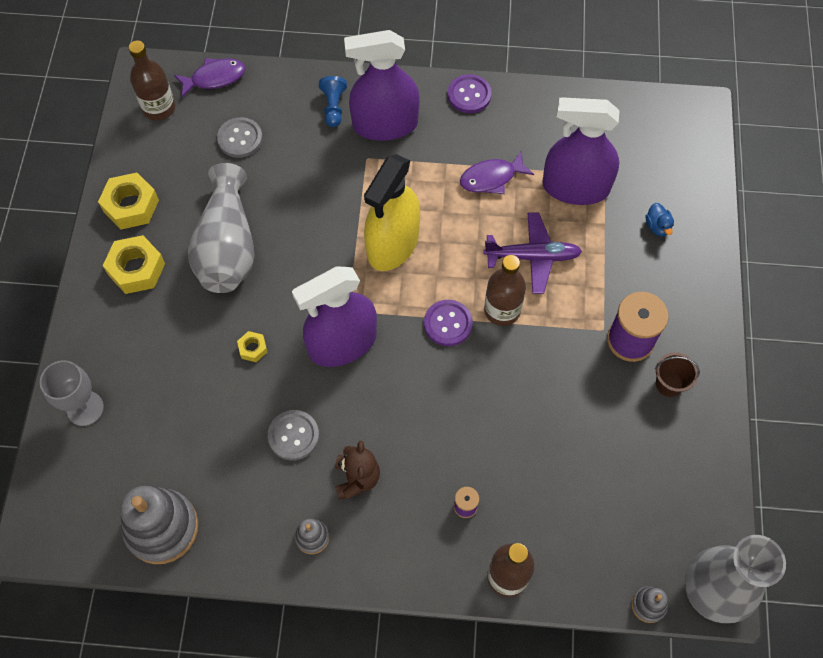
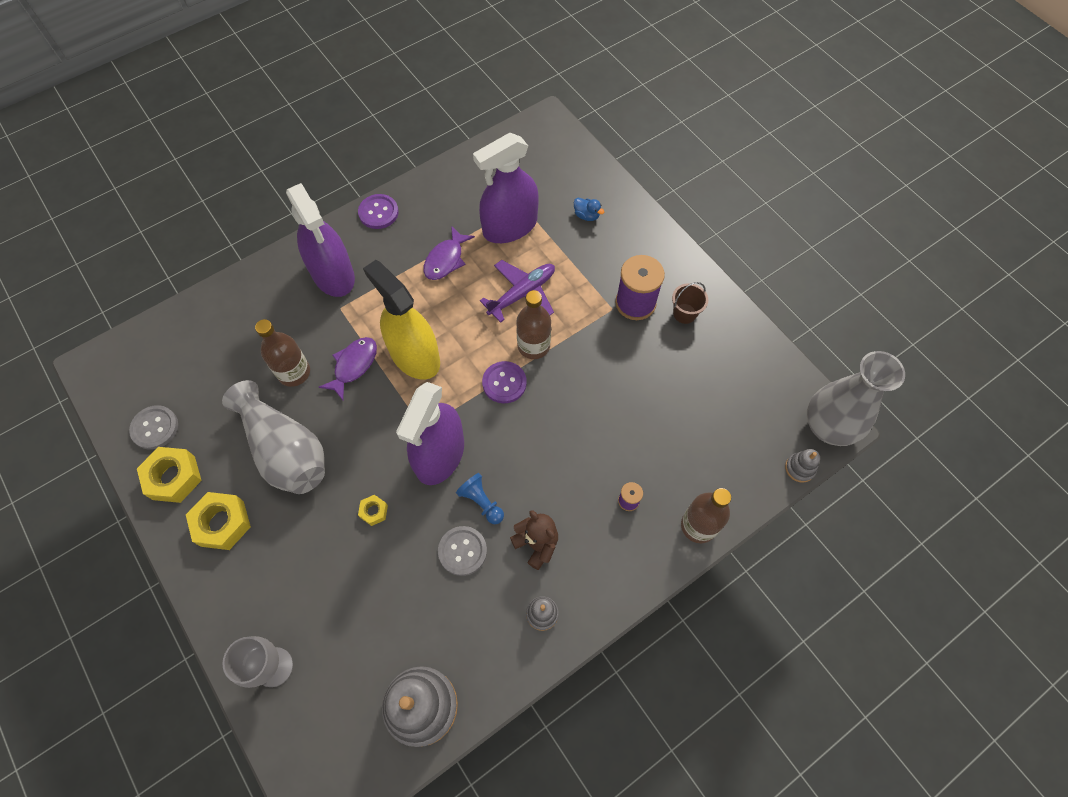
camera: 40 degrees left, 0 degrees up
(159, 108) = (132, 385): brown bottle -> brown bottle (294, 372)
(214, 78) = (161, 330): purple fish -> purple fish (353, 365)
(240, 138) = (224, 362): grey button -> grey button (155, 428)
(333, 107) = (281, 288): blue pawn -> blue pawn (481, 502)
(385, 124) = (333, 274): purple spray bottle -> purple spray bottle turned 75 degrees counterclockwise
(393, 244) = (414, 356): yellow spray bottle -> yellow spray bottle turned 150 degrees clockwise

